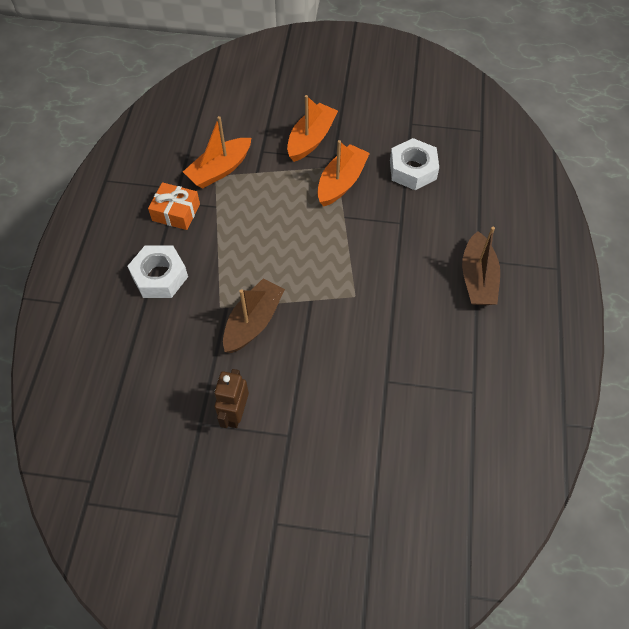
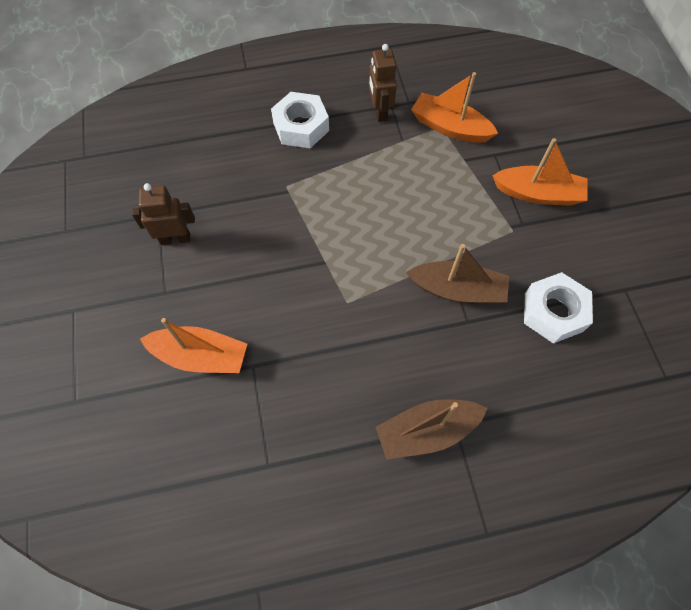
camera: 70 degrees right, 5 degrees up
(176, 212) = (379, 111): orange gift -> brown robot
(253, 322) = (279, 219): brown boat -> brown boat (457, 290)
(341, 182) = (493, 242): orange boat -> orange boat (201, 356)

